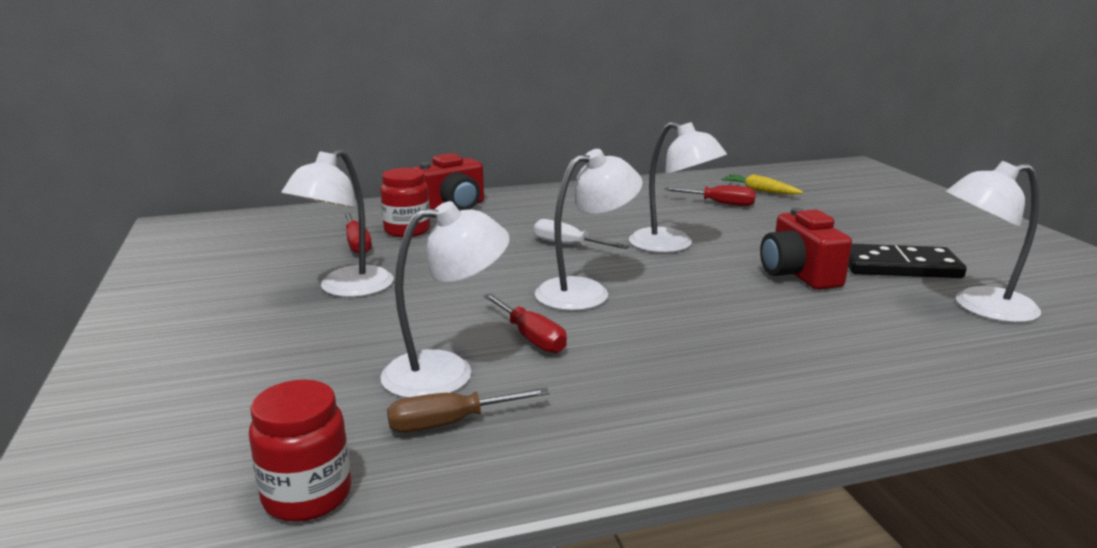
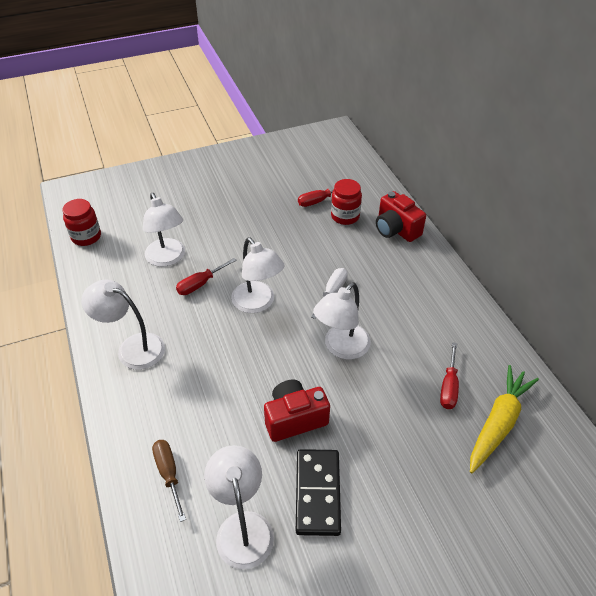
camera: 85 degrees right, 25 degrees up
(346, 289) = (256, 210): white lamp -> white lamp (132, 348)
(450, 423) = (126, 265): brown screwdriver -> brown screwdriver (169, 474)
(760, 191) = (498, 423): yellow carrot -> yellow carrot, size x1.70

